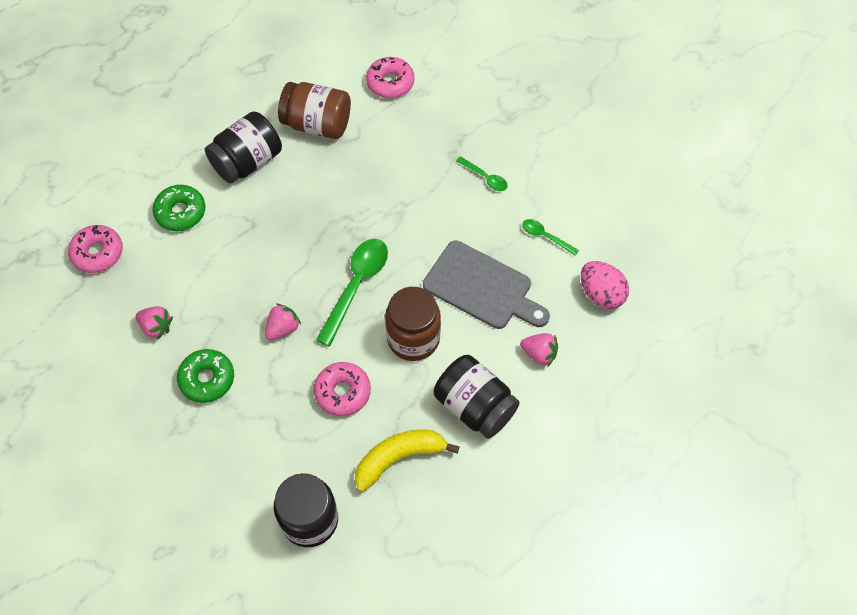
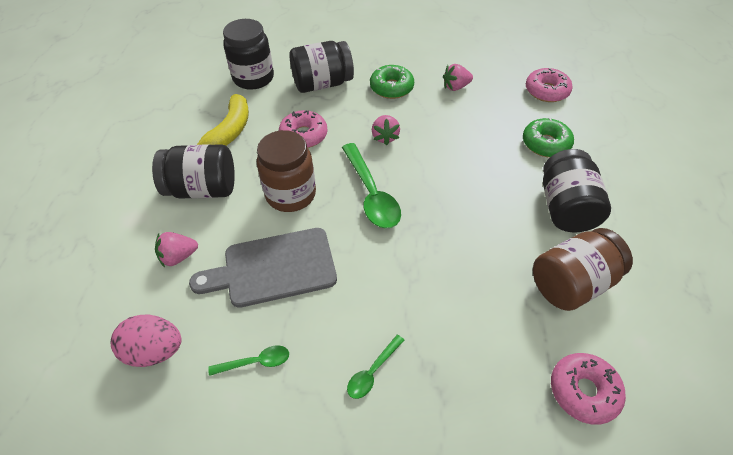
camera: 135 degrees right, 10 degrees down
(258, 445) = (322, 84): none -> black jar
(485, 178) = (372, 372): green spoon -> green spoon turned 45 degrees counterclockwise

